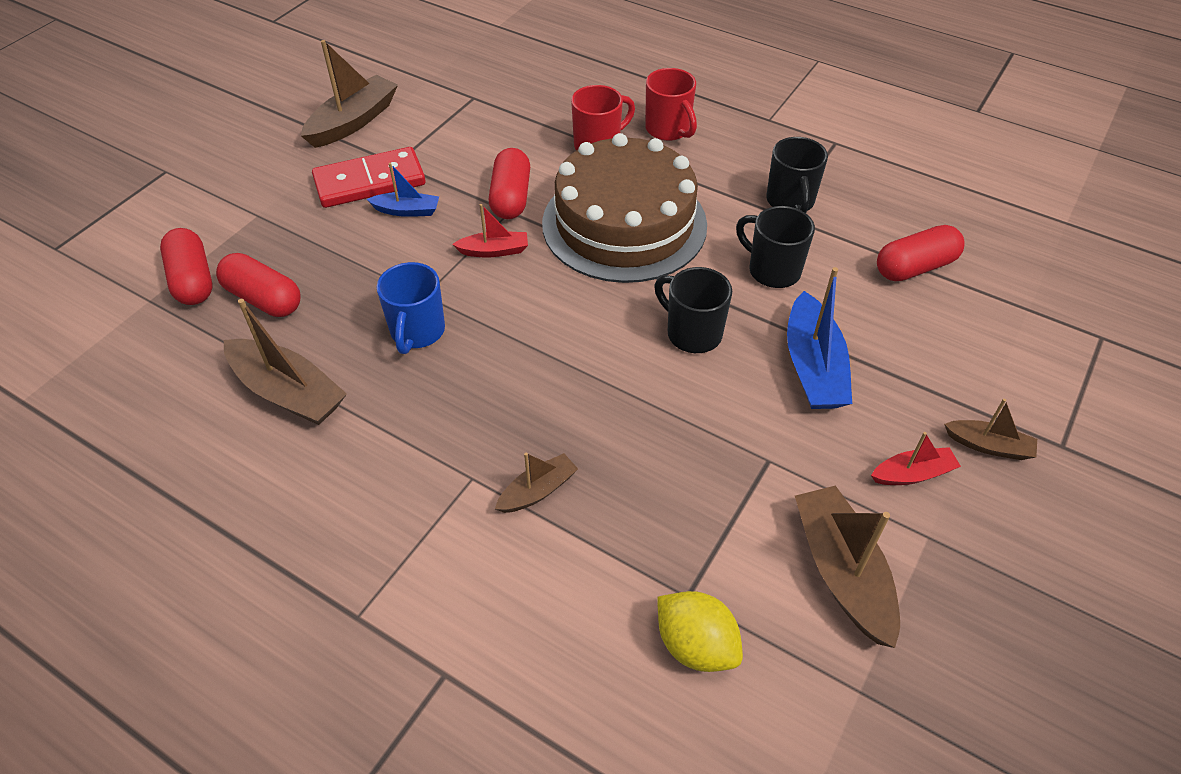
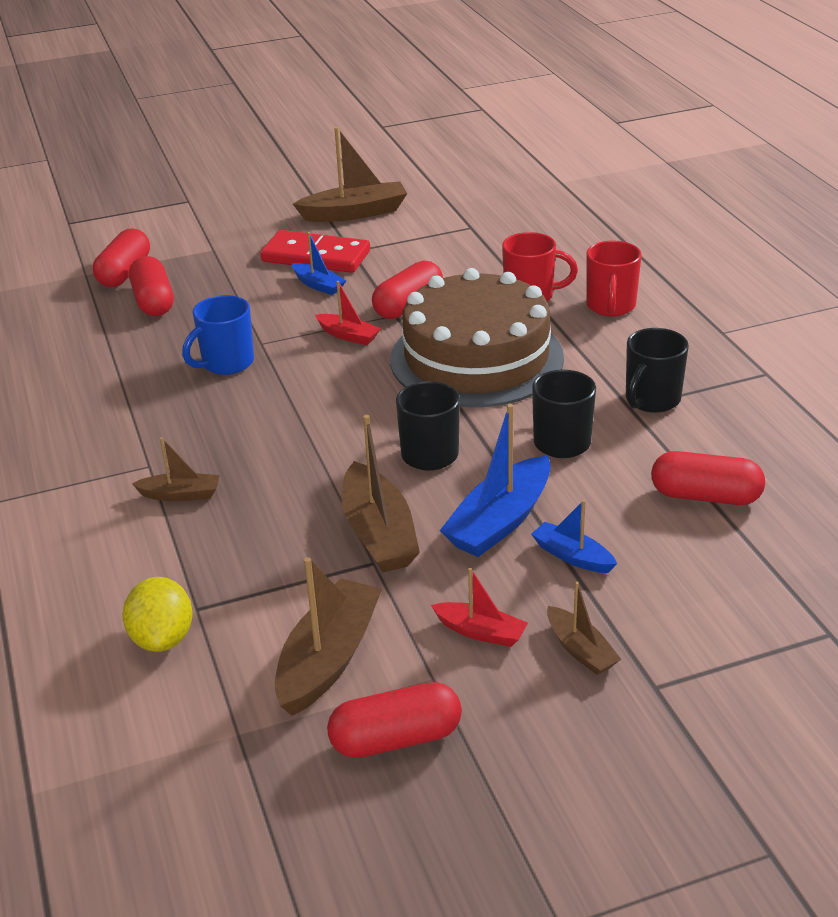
camera: 40 degrees right, 15 degrees down
(288, 392) = (100, 362): brown boat -> brown boat (378, 533)
(894, 368) = (572, 556): none -> blue boat
(968, 609) = (396, 739): none -> red capsule

